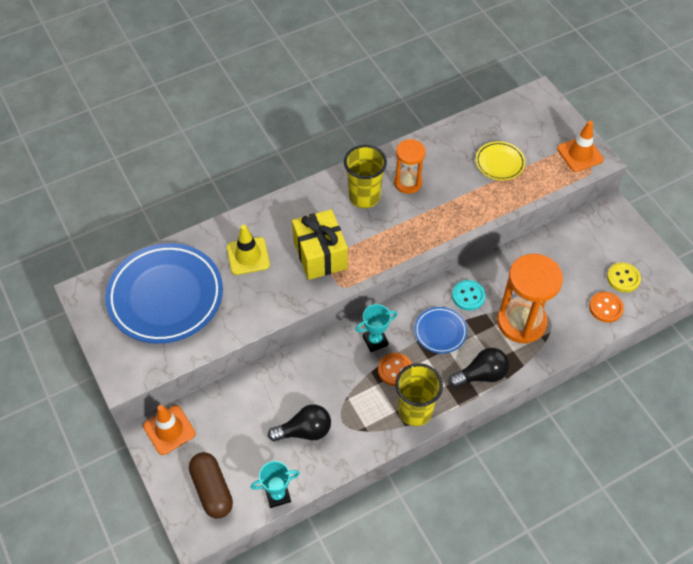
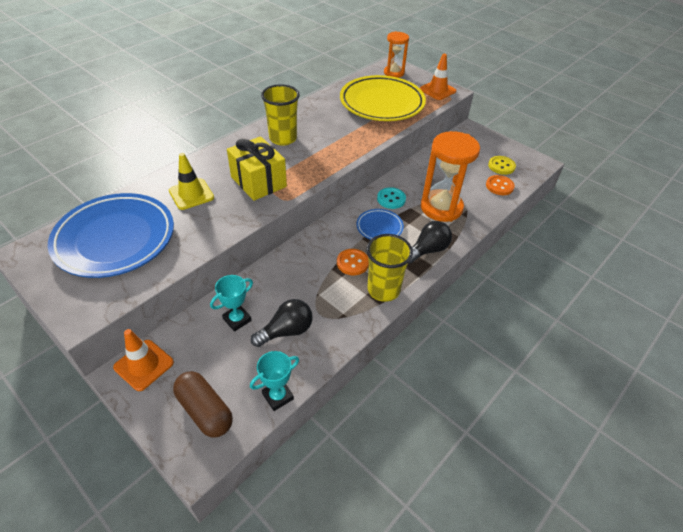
camera: 20 degrees left, 10 degrees down
(375, 341) = (326, 245): turquoise trophy -> turquoise trophy (237, 319)
(408, 183) = (315, 125): orange hourglass -> orange hourglass (394, 73)
(499, 163) = (382, 103): yellow plate -> yellow plate, size x2.13

